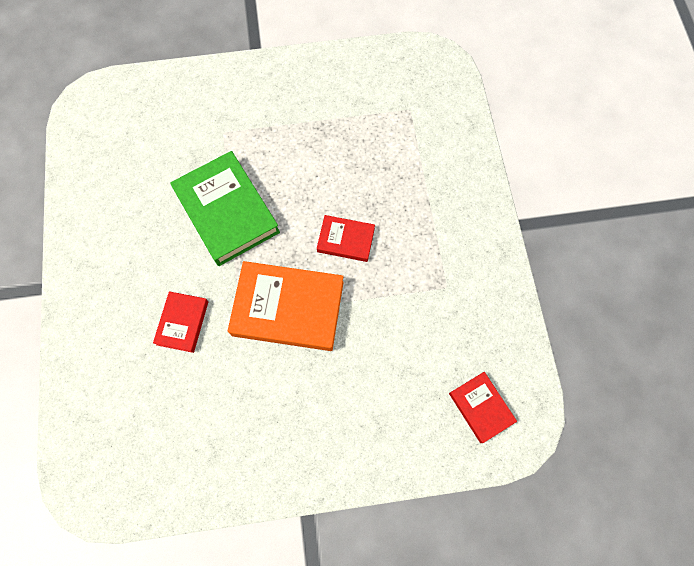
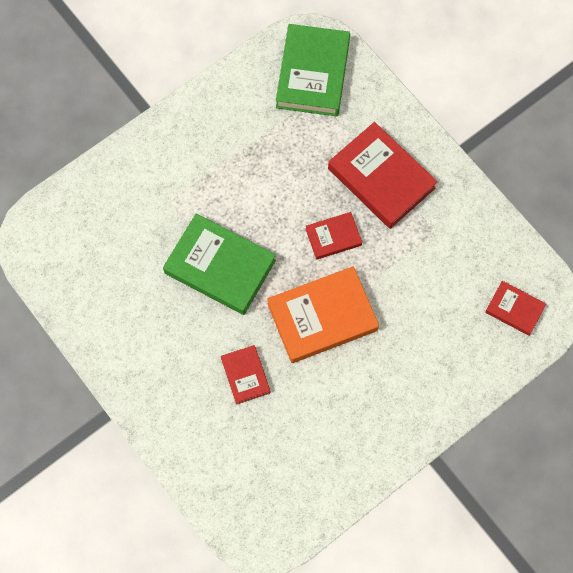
camera: 30 degrees left, 0 degrees up
(418, 88) = (312, 74): none -> green book
(424, 210) = (381, 178): none -> red book

